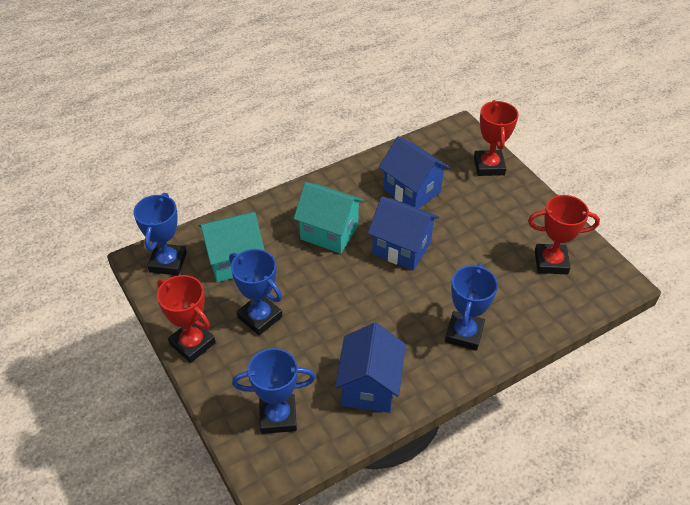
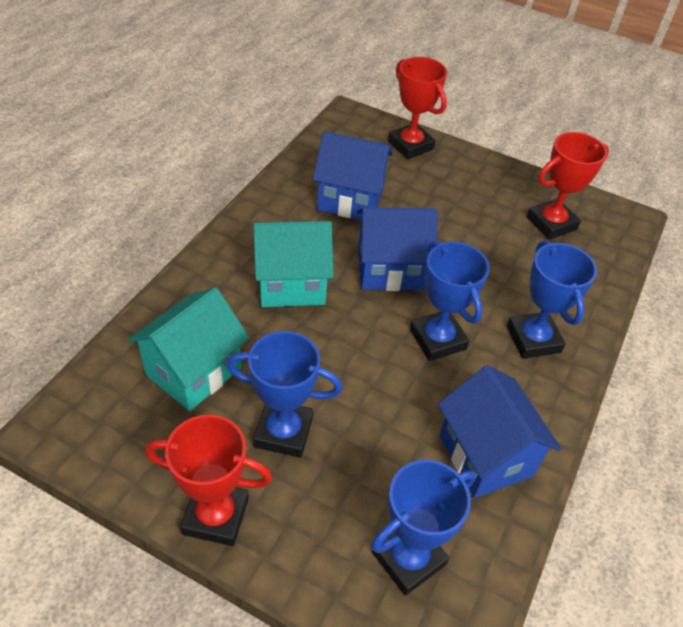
camera: 35 degrees left, 0 degrees up
(168, 262) = (96, 415): blue trophy -> blue trophy (437, 339)

